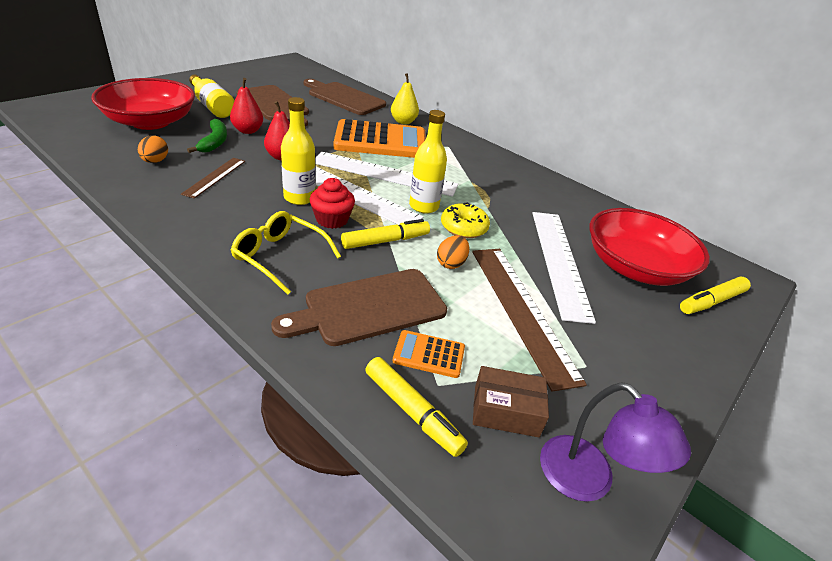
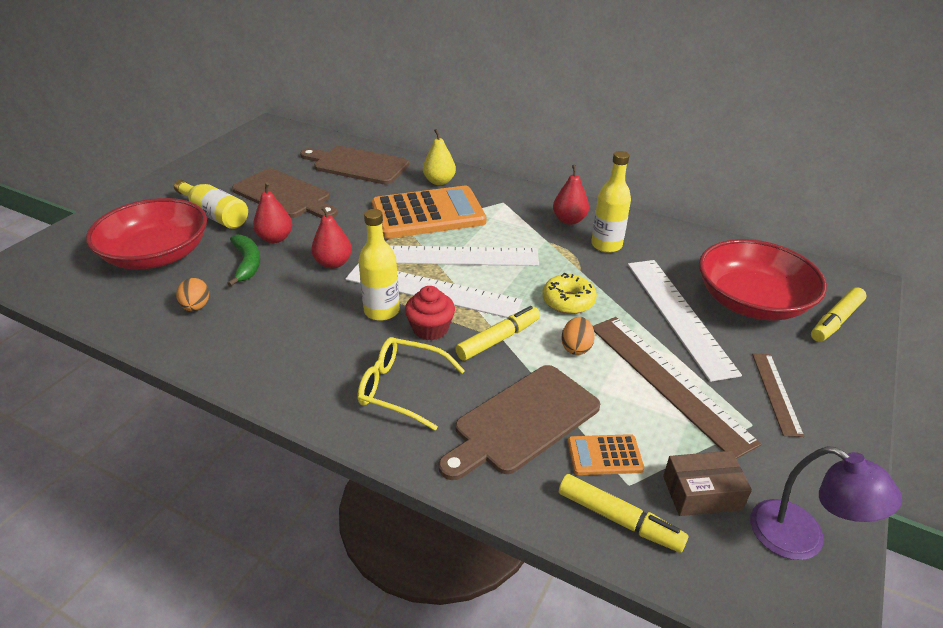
camera: 10 degrees left, 0 degrees up
(214, 177) = (275, 309): brown ruler -> brown ruler (776, 393)
(424, 206) = (515, 286): yellow bottle -> yellow bottle (606, 245)
(498, 170) = (569, 220): none -> red pear

